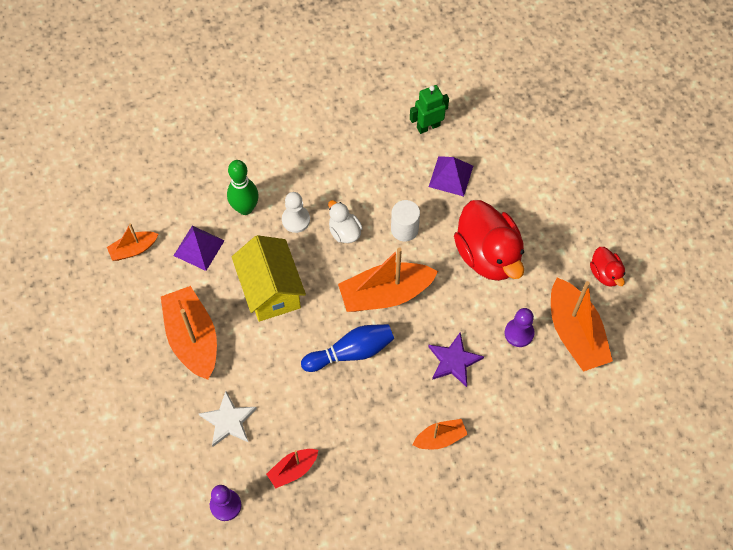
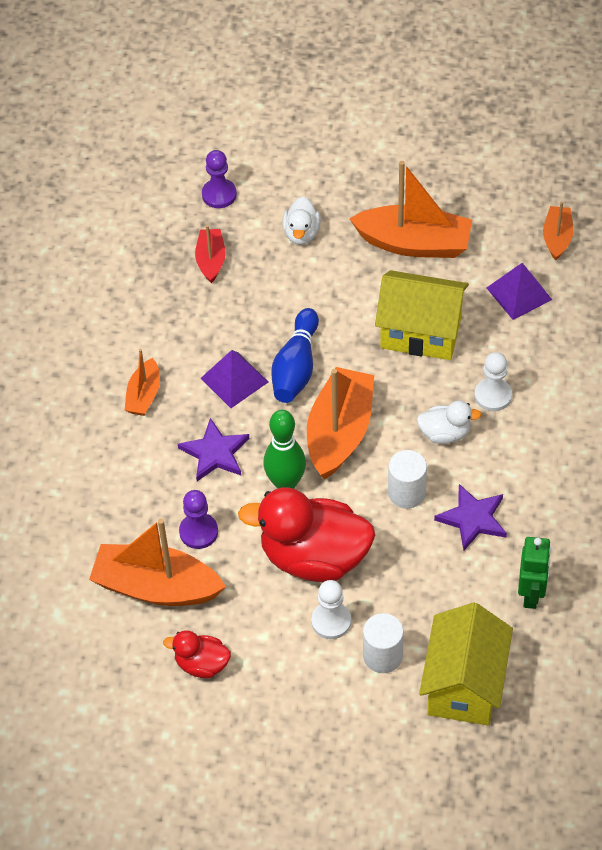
camera: 125 degrees right, 10 degrees down
(228, 421) = (301, 233): white star -> white duck
(245, 208) = (541, 356): green bowling pin -> green bowling pin (285, 483)
(397, 183) = (472, 519): none -> purple star
(451, 176) = (444, 579): purple pyramid -> purple pyramid (234, 380)
(512, 130) = (464, 685): none -> yellow house
(524, 220) = (331, 621): none -> white pawn
(525, 180) = (382, 656): none -> white cylinder

